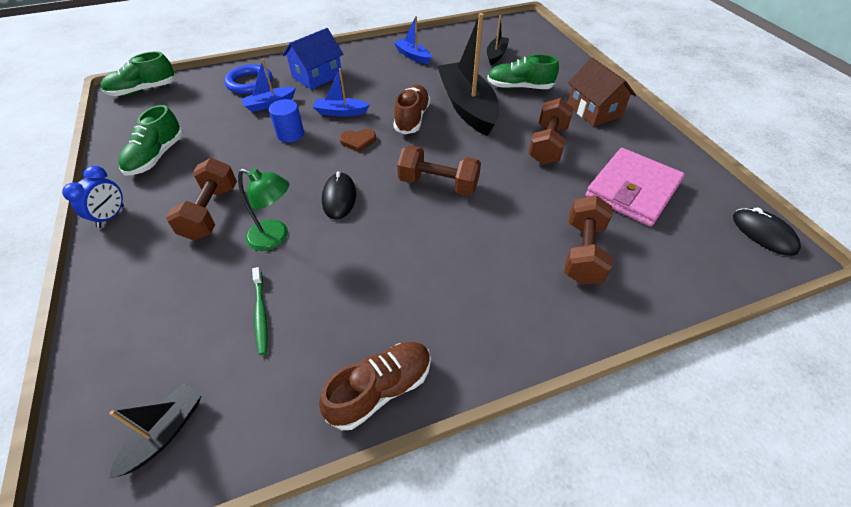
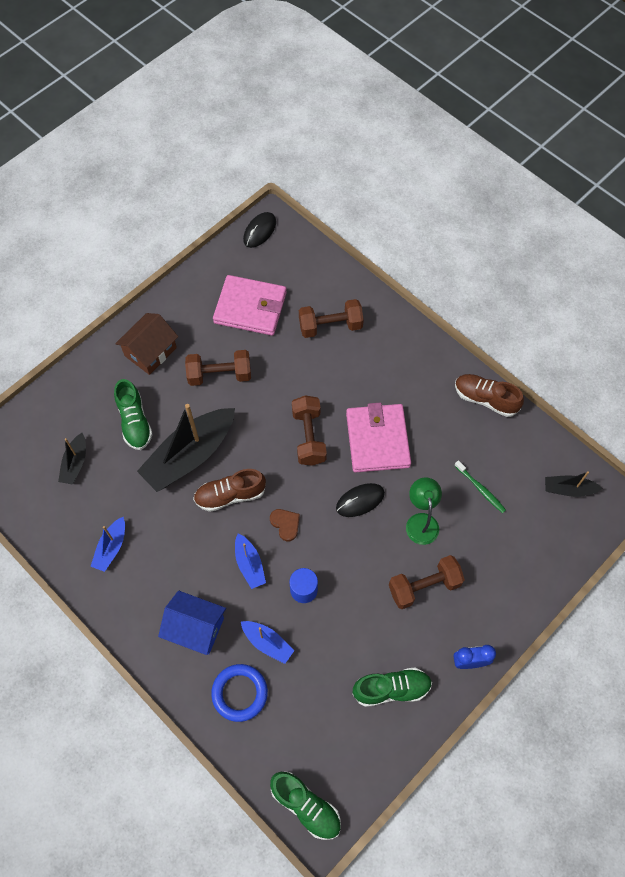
camera: 115 degrees left, 15 degrees up
(261, 314) = (481, 489): green toothbrush -> green toothbrush turned 90 degrees clockwise
(398, 238) = (377, 440): none -> pink wallet
(496, 55) = (75, 463): black boat -> black boat turned 75 degrees counterclockwise

